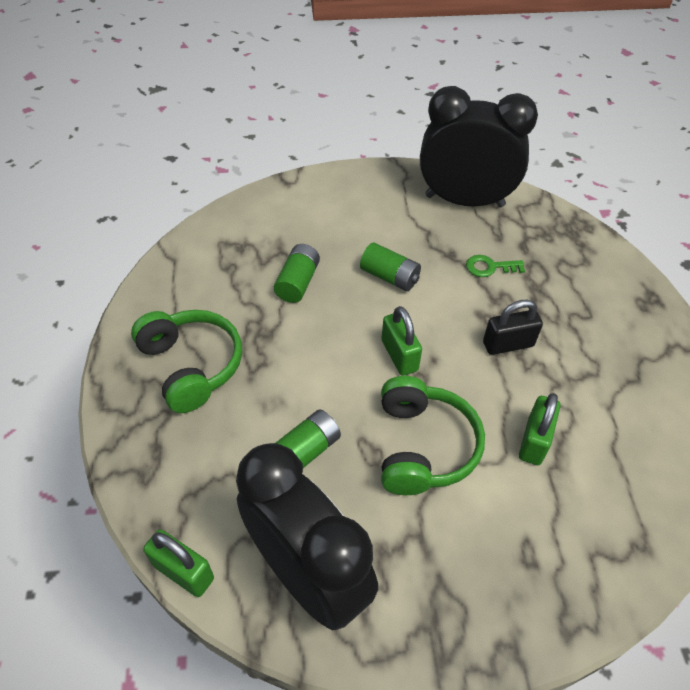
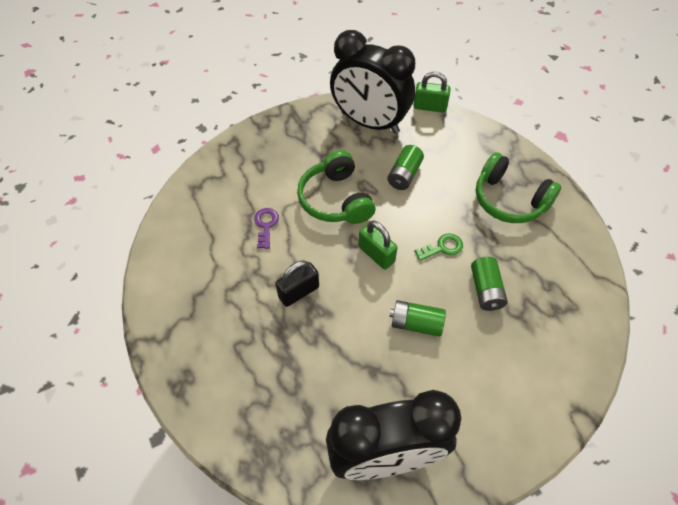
camera: 160 degrees right, 5 degrees up
(489, 267) = (333, 368): green key -> green key (442, 247)
(534, 441) = (266, 225): green padlock -> purple key

